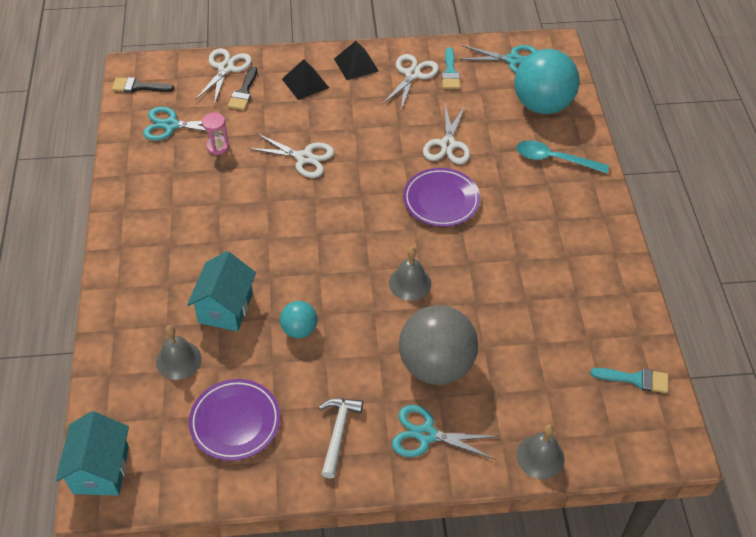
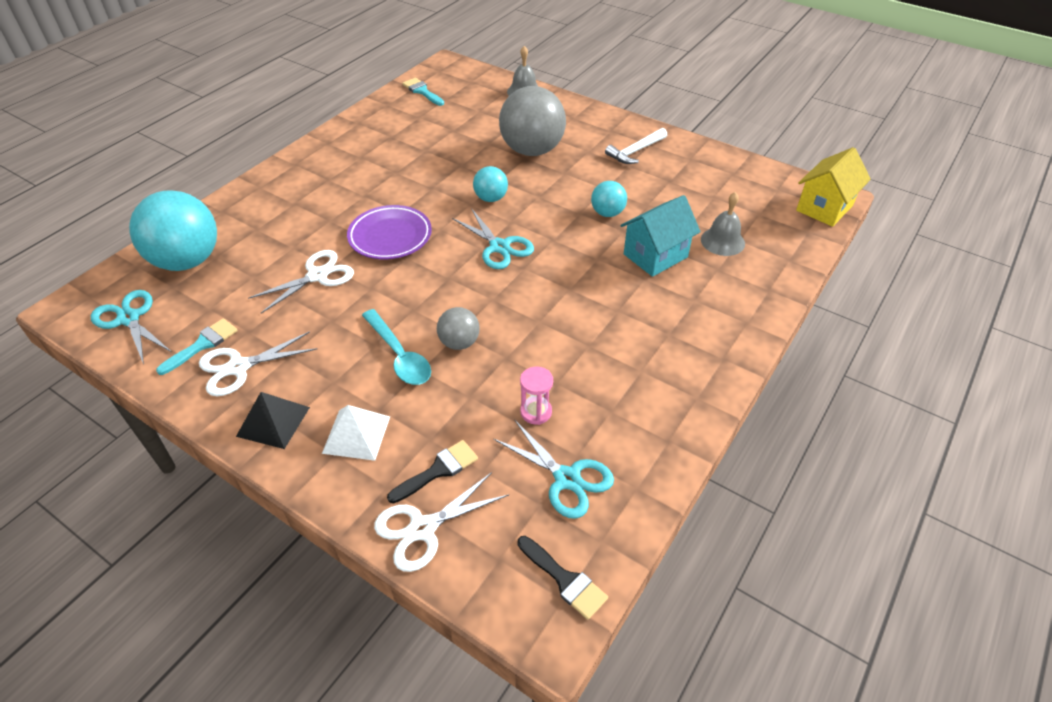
camera: 140 degrees left, 5 degrees down
(101, 470) = (824, 208): turquoise house -> yellow house
(235, 422) = (704, 187): purple plate -> none
(304, 158) = (459, 342): white scissors -> grey ball
(305, 83) = (356, 434): black pyramid -> white pyramid
(410, 283) = (491, 198): grey bell -> turquoise ball
(426, 434) = (579, 126): turquoise scissors -> turquoise scissors (499, 247)
(554, 159) = (258, 215): turquoise spoon -> turquoise spoon (399, 356)

